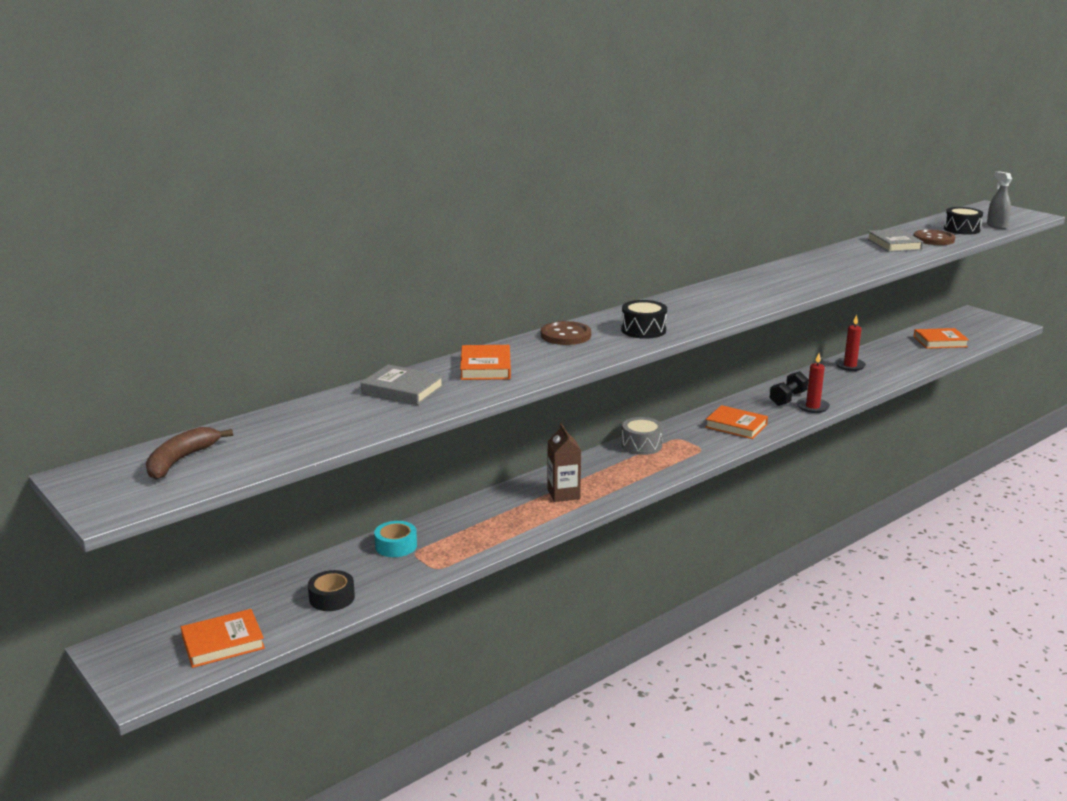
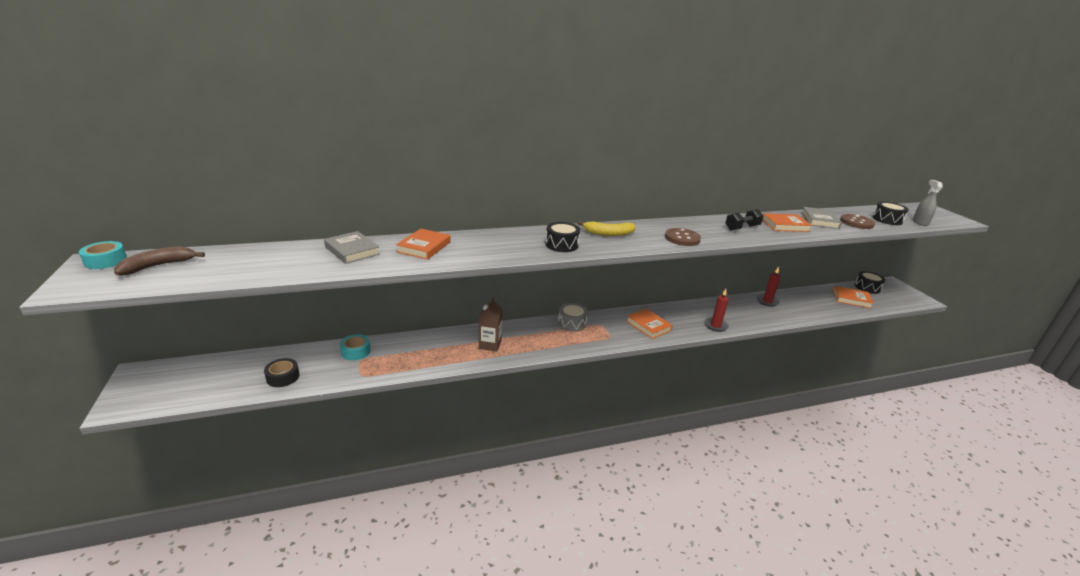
camera: 20 degrees right, 5 degrees up
(96, 471) = (105, 261): none -> turquoise tape
(223, 642) = (193, 388): orange book -> orange book (785, 225)
(565, 335) = (504, 237): brown button -> brown button (682, 238)
(681, 307) = (608, 233): none -> yellow banana
(788, 399) = (702, 315): black dumbbell -> black dumbbell (742, 228)
(948, 324) = (867, 287): none -> black drum

